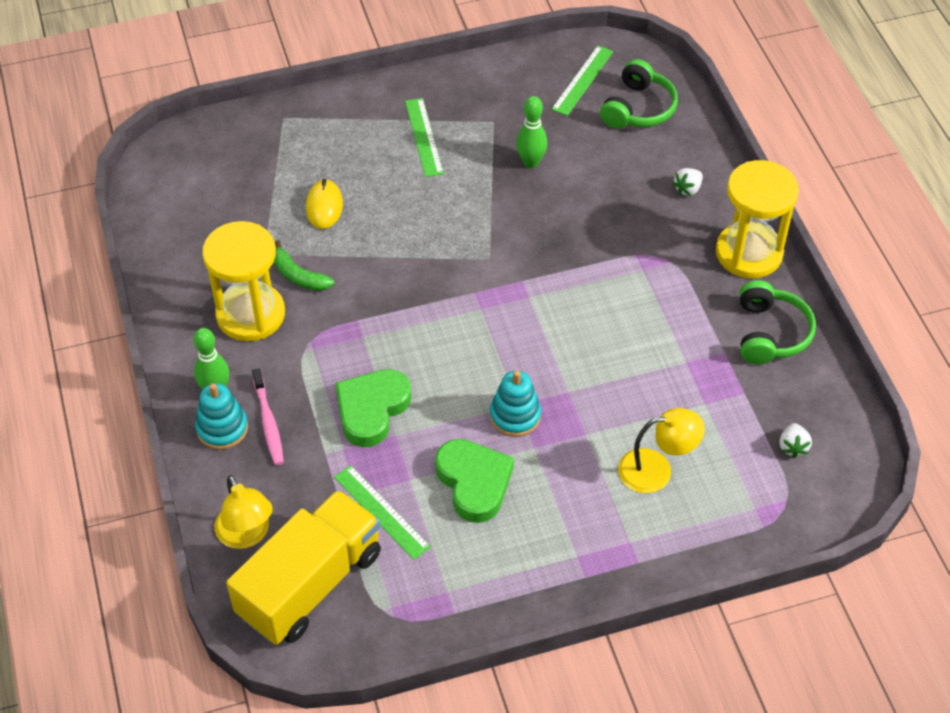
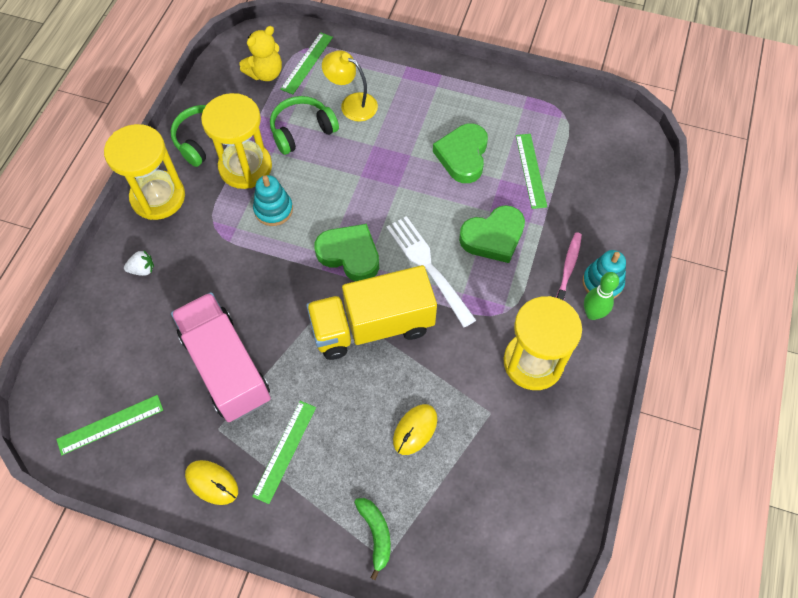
camera: 145 degrees left, 10 degrees up
(247, 535) = (623, 202): yellow lamp -> none
(299, 276) = (476, 374): green banana -> green banana (376, 534)
(310, 584) = (600, 154): yellow truck -> yellow truck (372, 326)
(418, 342) = (428, 267): none -> white fork
(462, 90) = (212, 483): none -> yellow mouse
(506, 309) = (350, 255): none -> green heart
(515, 416) = (405, 180): turquoise stacking toy -> turquoise stacking toy (273, 209)
(531, 162) = (226, 367): green bowling pin -> pink truck
(638, 108) = (99, 365): green headphones -> green headphones (302, 131)
(697, 330) = (245, 167): none -> yellow hourglass
(760, 490) = (307, 63): none -> green ruler
(792, 447) = (265, 73): white strawberry -> yellow teddy bear

